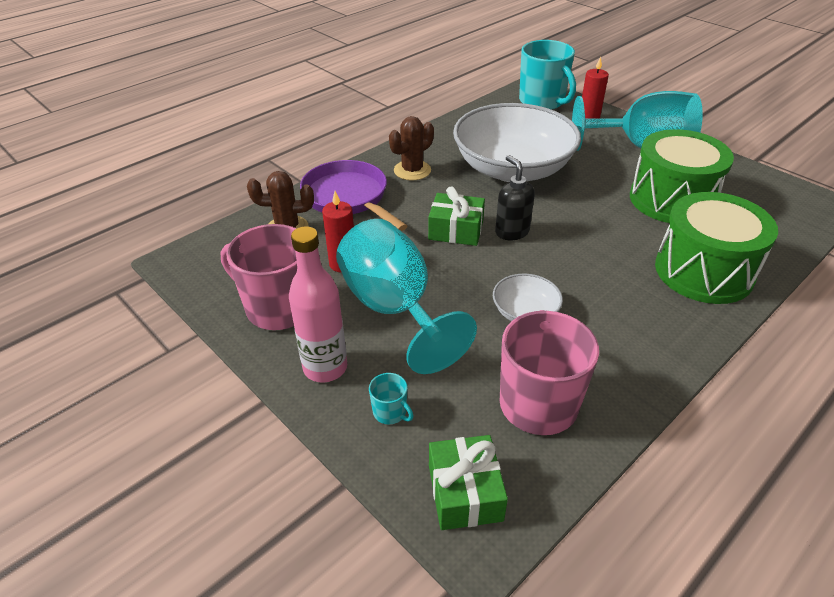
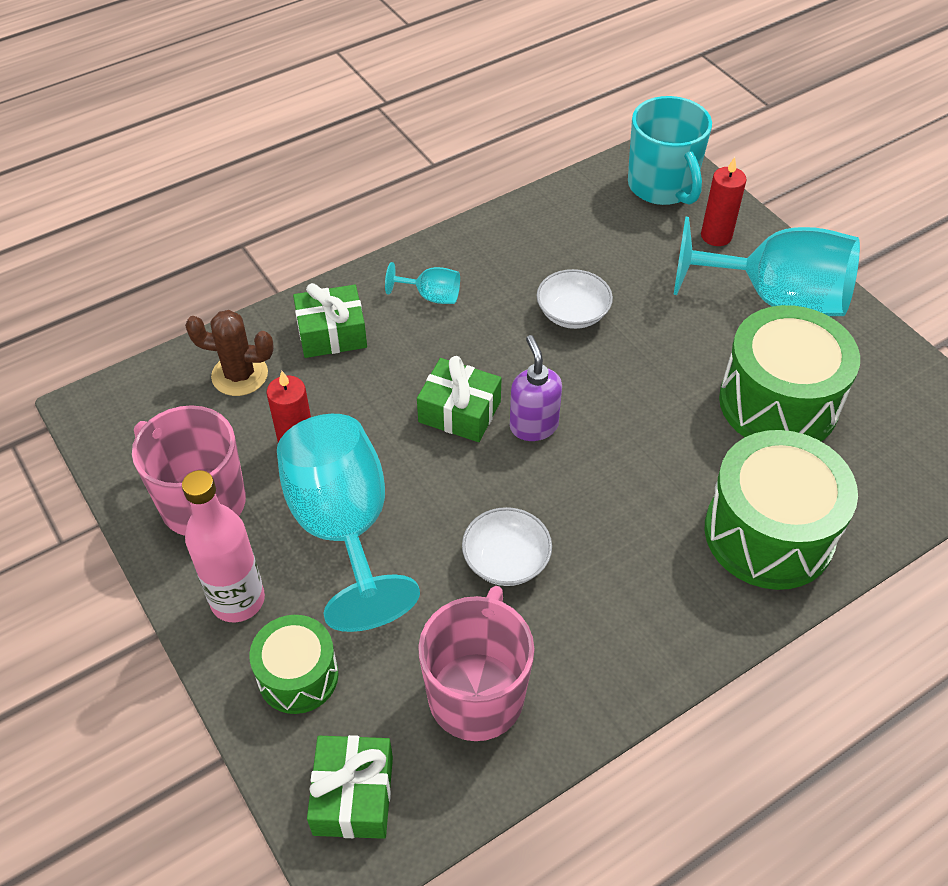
camera: 10 degrees right, 10 degrees up
(348, 198) = (332, 333): purple pan -> green gift
(390, 412) = (298, 676): turquoise mug -> green drum
(412, 170) = (431, 296): brown cactus -> turquoise goblet
(511, 232) = (533, 426): black soap dispenser -> purple soap dispenser
(512, 169) = (572, 313): white bowl -> white bowl, size x0.43

